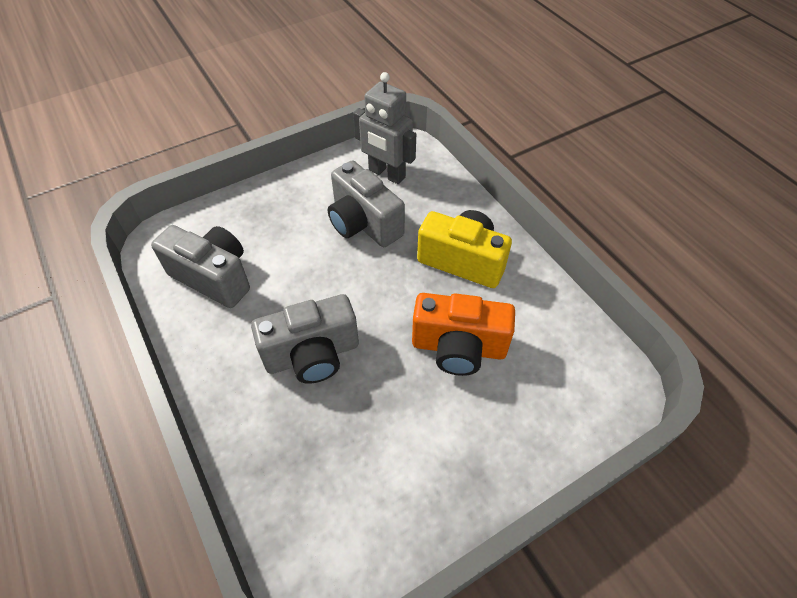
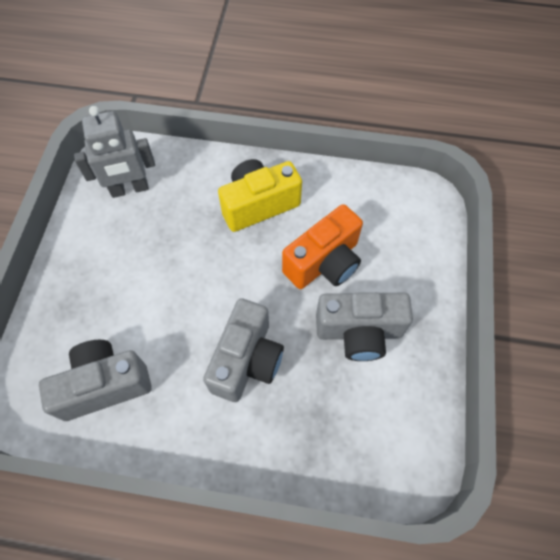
camera: 50 degrees left, 10 degrees up
(363, 223) = (161, 240): grey camera -> grey camera (359, 332)

